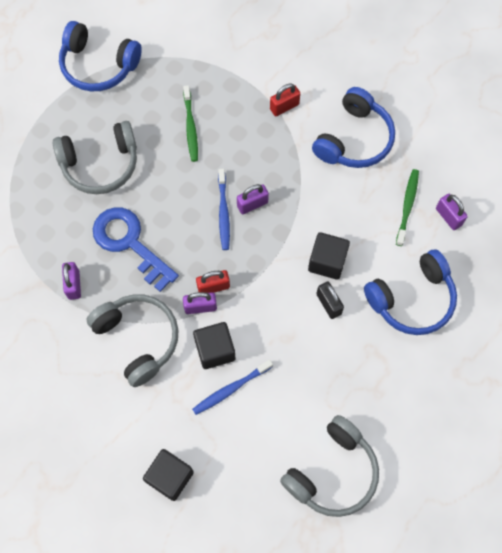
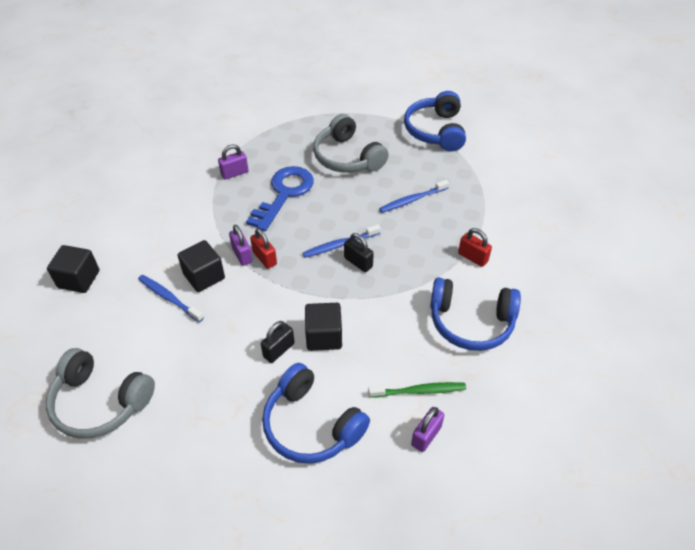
camera: 70 degrees right, 20 degrees down
(138, 339) = (199, 224): grey headphones -> none
(190, 127) = (412, 200): green toothbrush -> blue toothbrush
(252, 204) = (358, 262): purple padlock -> black padlock

